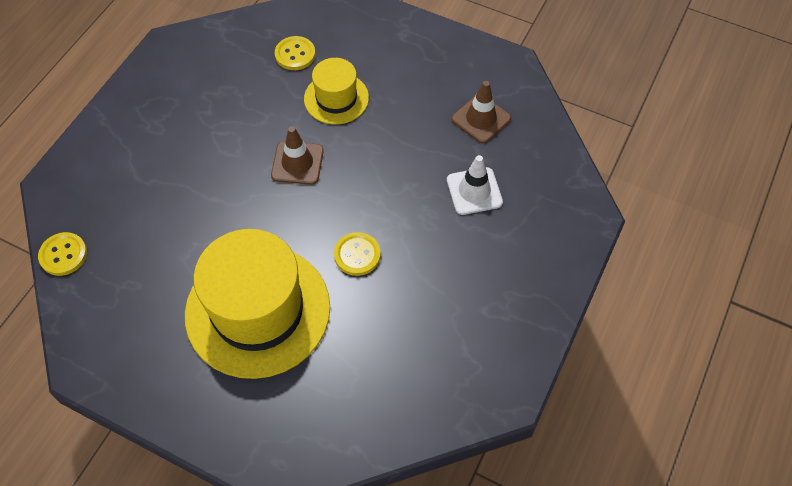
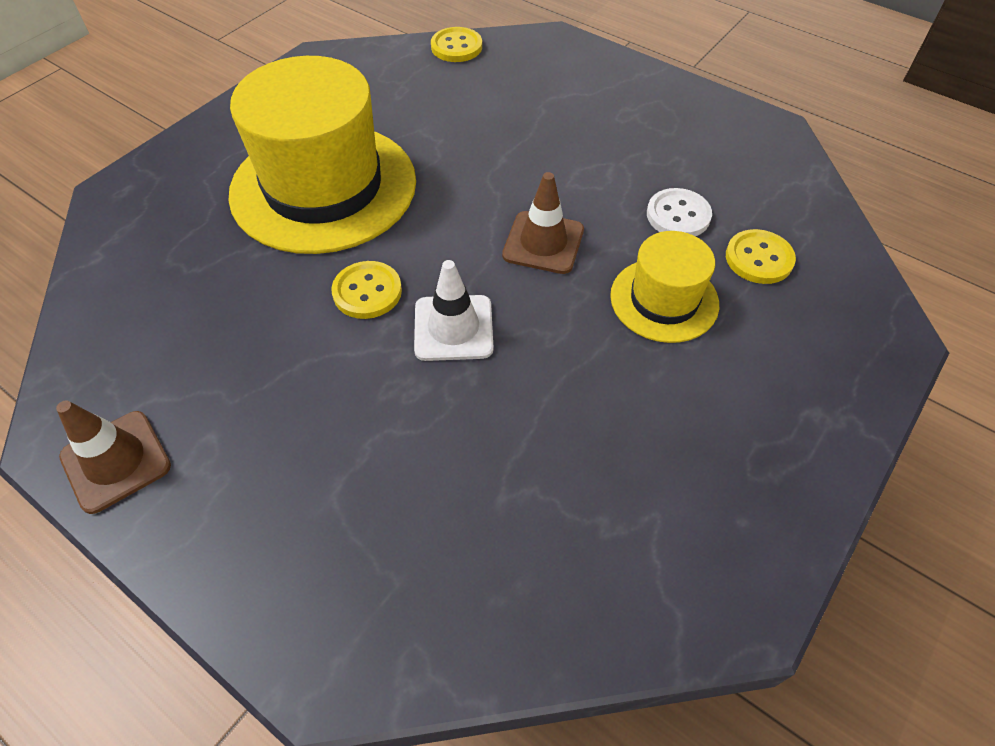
camera: 100 degrees right, 5 degrees down
(262, 94) = (678, 215): none -> white button
(474, 191) = (437, 467): white traffic cone -> white traffic cone (453, 328)
(481, 119) = (599, 512): brown traffic cone -> brown traffic cone (116, 461)

